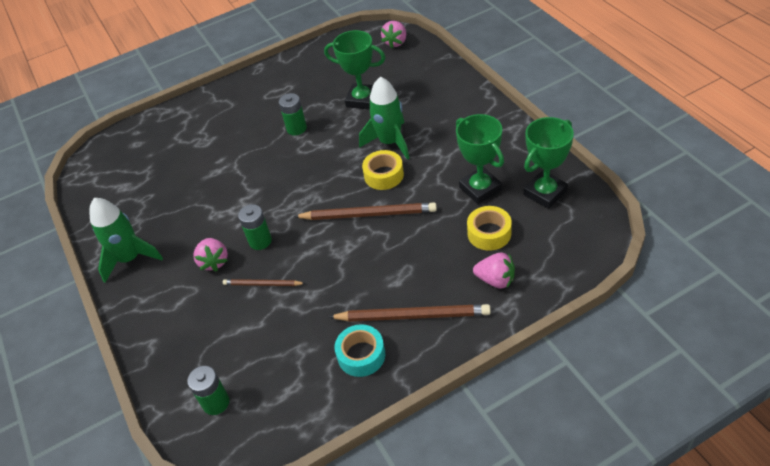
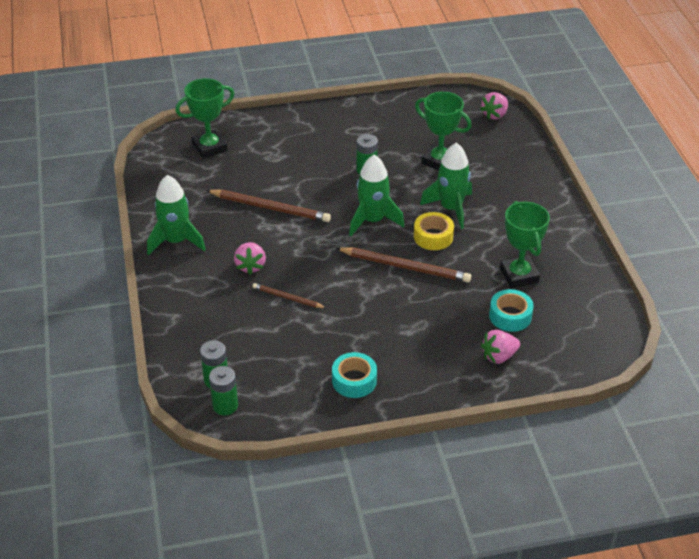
camera: 10 degrees right, 5 degrees down
(260, 241) = (298, 261): green battery -> green battery (225, 406)
(320, 177) = (373, 220): none -> green rocket
(412, 316) = (412, 363): brown pencil -> brown pencil (270, 208)
(489, 233) = (510, 316): yellow tape -> turquoise tape
(495, 280) = (499, 356): pink strawberry -> pink strawberry turned 120 degrees clockwise
(545, 193) = (578, 297): green trophy -> green trophy (209, 147)

